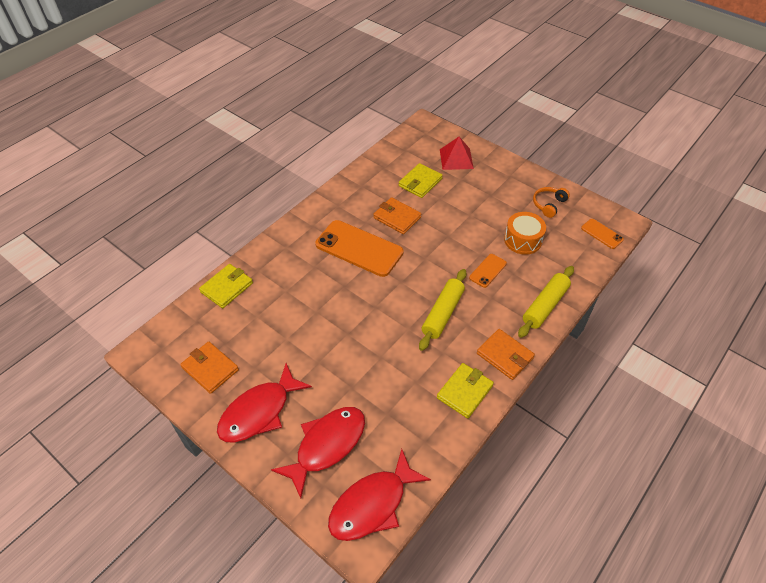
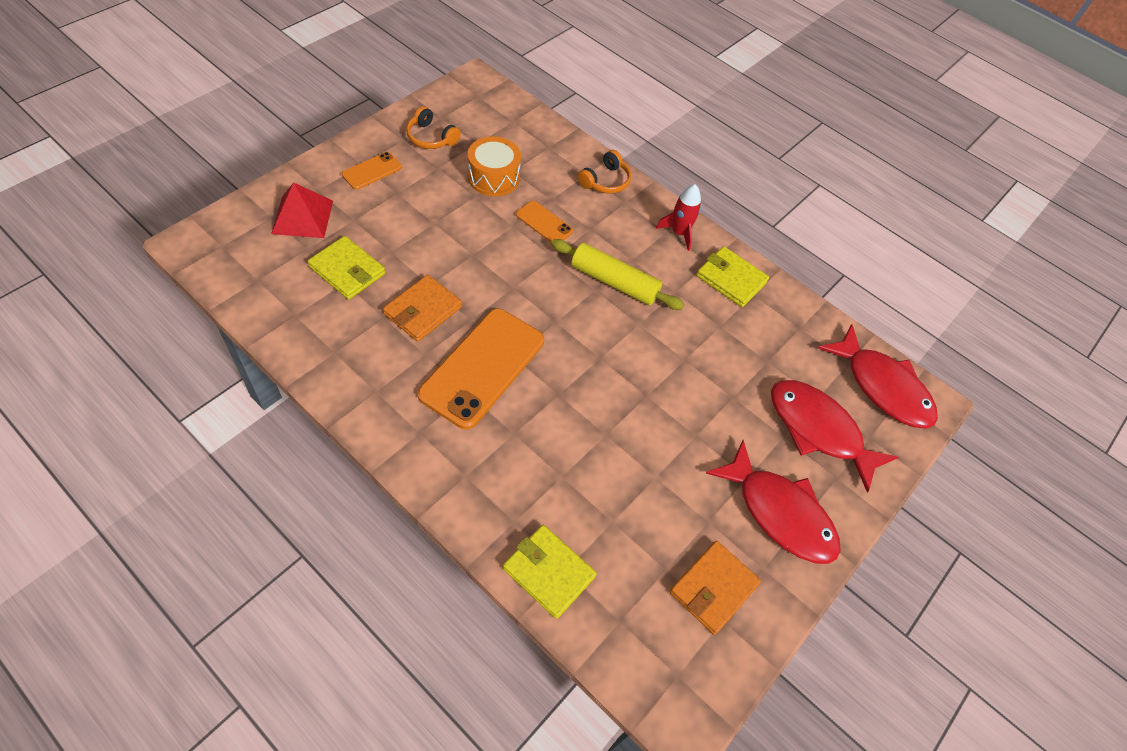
camera: 95 degrees left, 5 degrees up
(504, 356) = (679, 233): orange wallet -> red rocket
(545, 306) = (605, 181): yellow rolling pin -> orange headphones
(602, 234) = (494, 103): orange phone -> orange phone (372, 171)

